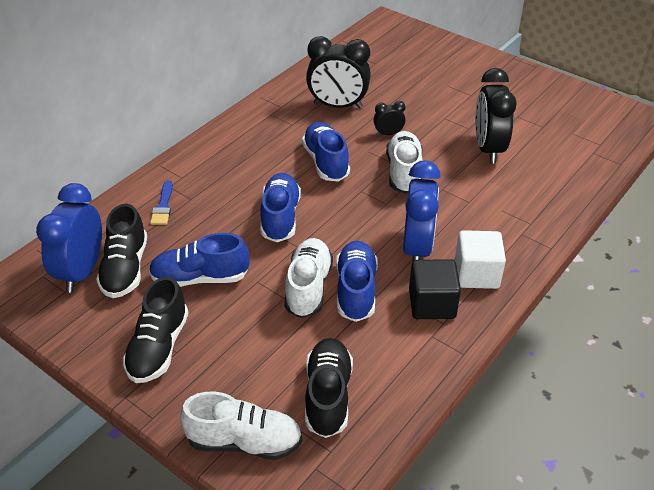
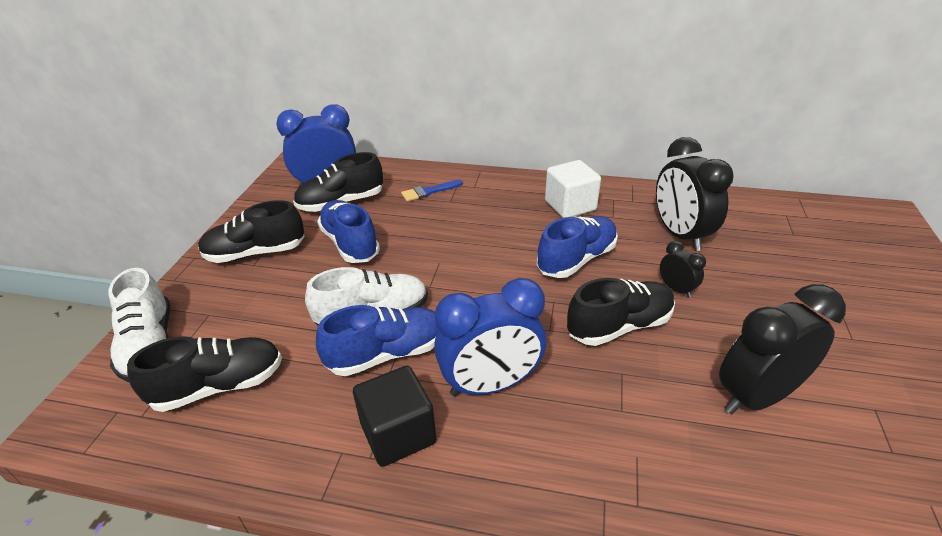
camera: 65 degrees right, 5 degrees down
(280, 217) = (464, 260): blue shoe -> none
(404, 172) = (619, 326): white shoe -> black shoe
(476, 274) = (480, 466): white cube -> white cube (570, 206)

